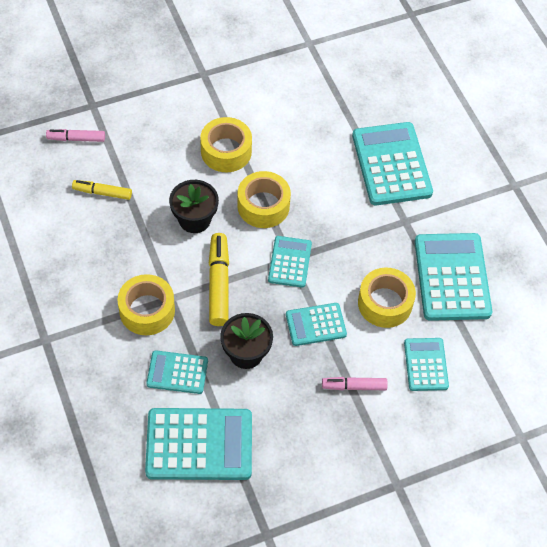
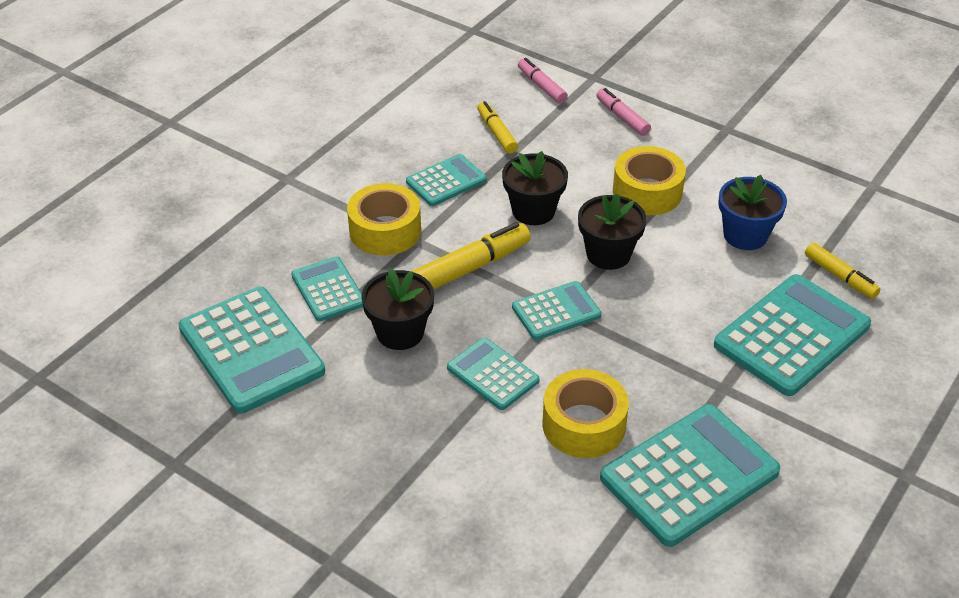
camera: 60 degrees right, 15 degrees down
(263, 206) = (608, 254): yellow tape -> black flower pot
(300, 130) = (745, 235): none -> blue flower pot
(354, 386) = (438, 451): pink marker -> pink marker (622, 117)
(366, 111) = (840, 277): none -> yellow marker
(425, 364) = (532, 509): turquoise calculator -> turquoise calculator (446, 181)

